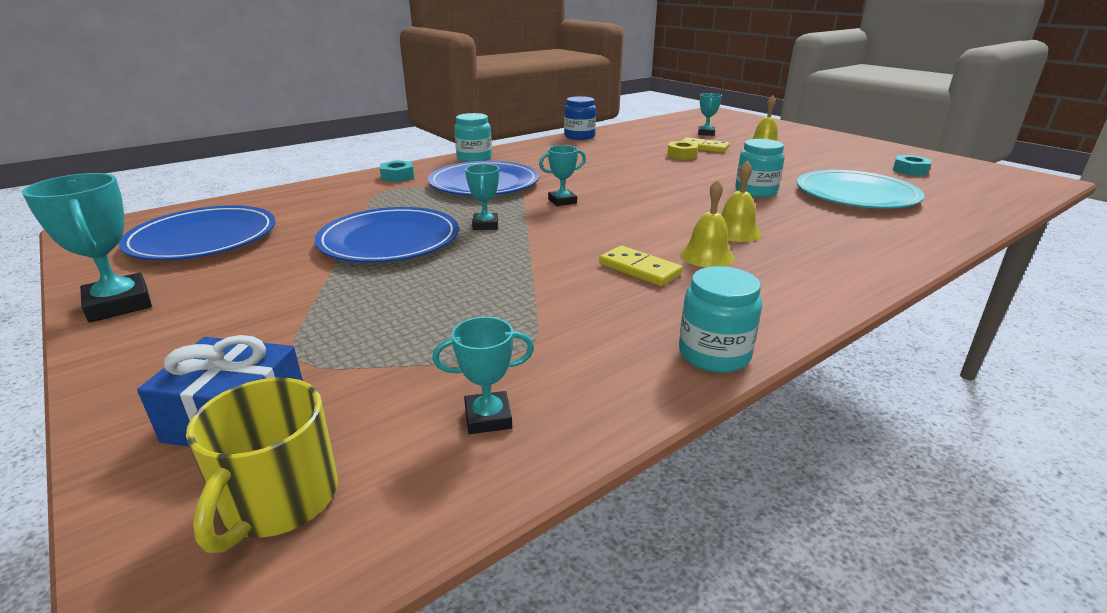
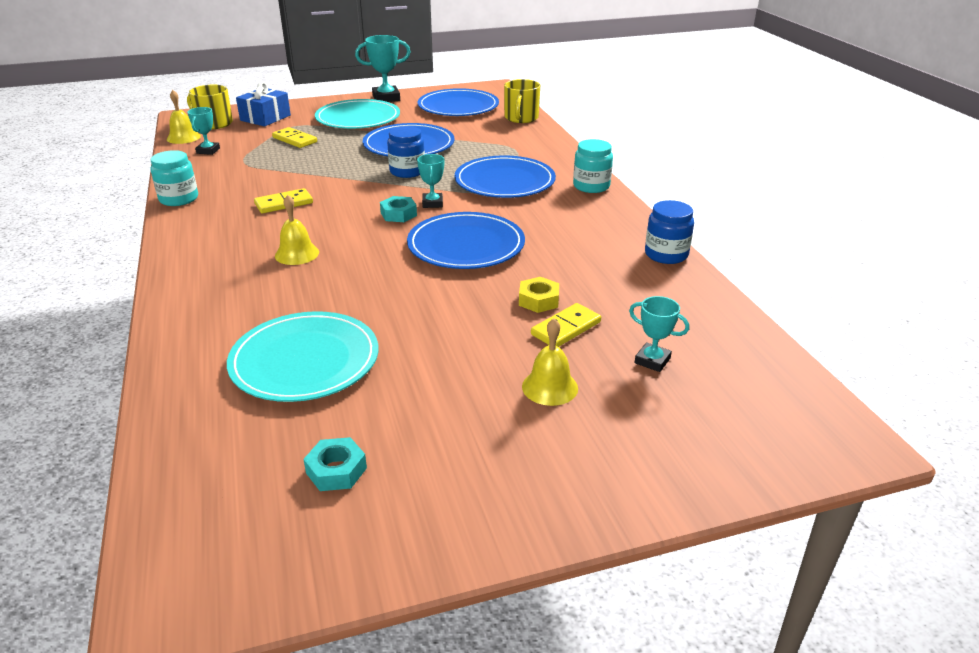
camera: 110 degrees right, 5 degrees up
(256, 302) = (358, 118): none -> turquoise plate
(268, 199) = (521, 118): none -> yellow mug
(389, 332) = (295, 140): none -> yellow domino
(397, 176) = (549, 154): turquoise nut -> turquoise nut (398, 214)
(485, 225) = (407, 171): turquoise trophy -> blue jar
(632, 179) = (466, 245): none -> blue plate
(707, 256) = (273, 229): yellow bell -> yellow bell (183, 137)
(755, 191) = (373, 300): turquoise jar -> none

